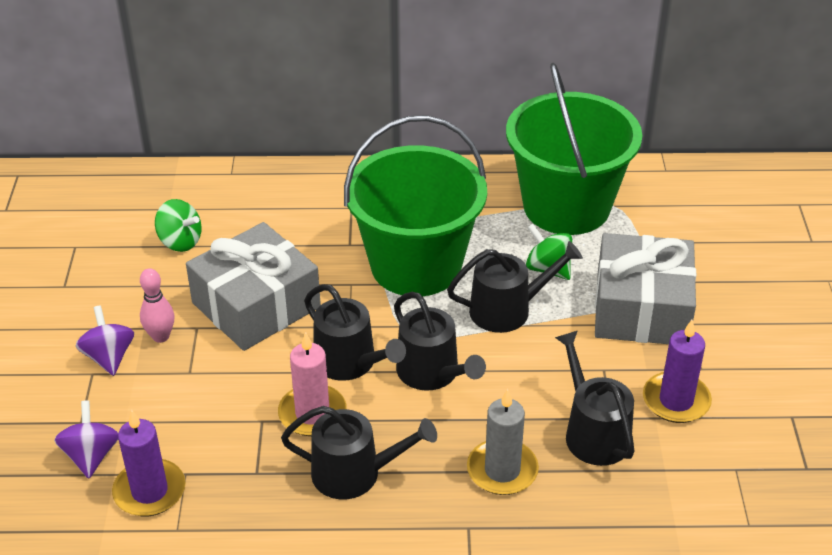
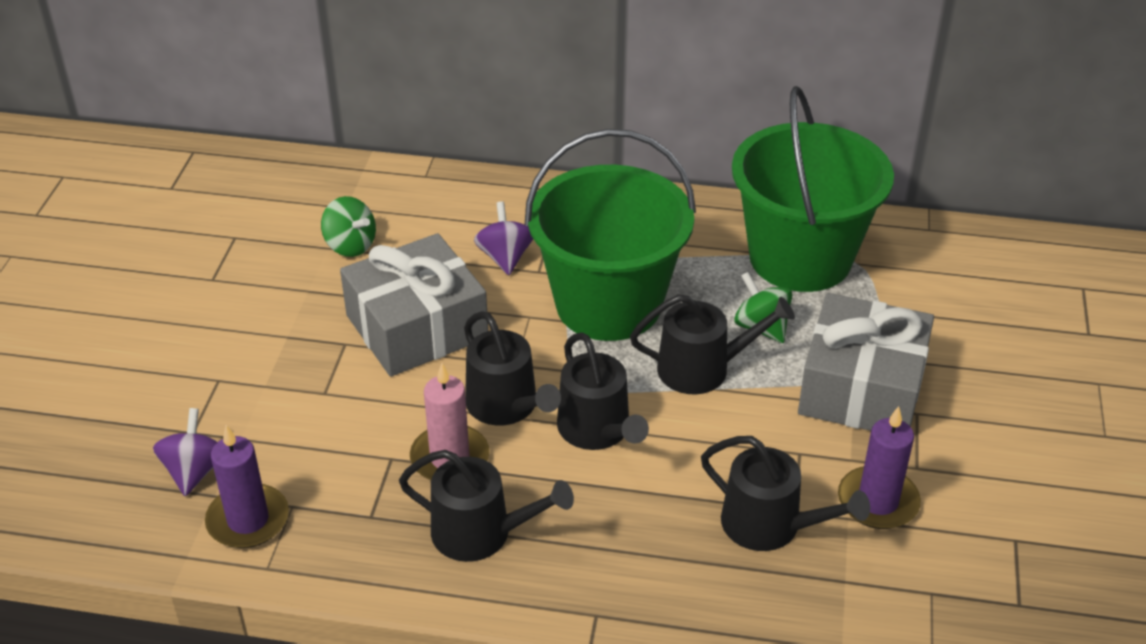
camera: 10 degrees right, 0 degrees up
(109, 357) = (241, 364): purple spinning top -> purple spinning top (505, 257)
(161, 336) = (303, 348): pink bowling pin -> none
(502, 470) = (651, 554): grey candle -> none
(593, 432) = (770, 525): black watering can -> black watering can turned 135 degrees clockwise

